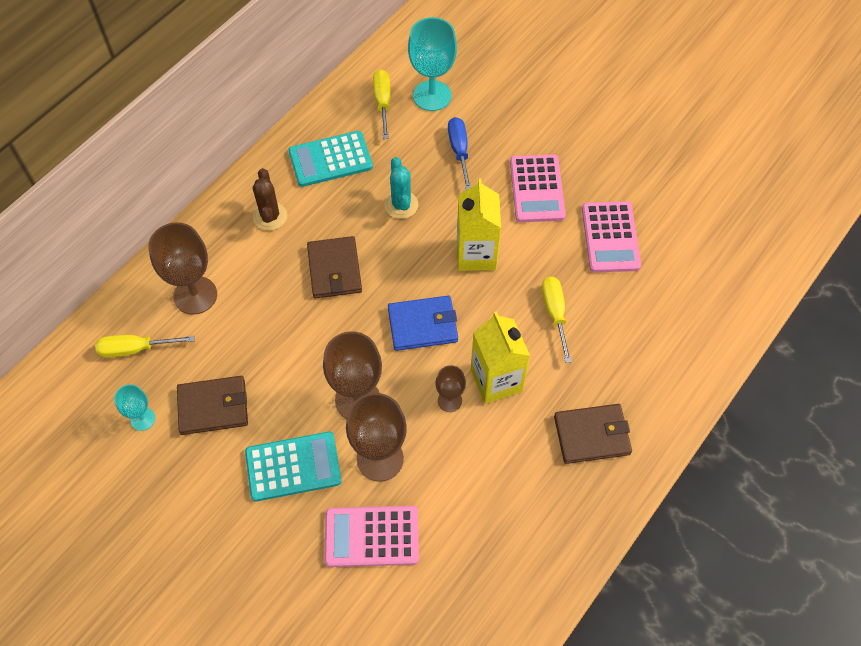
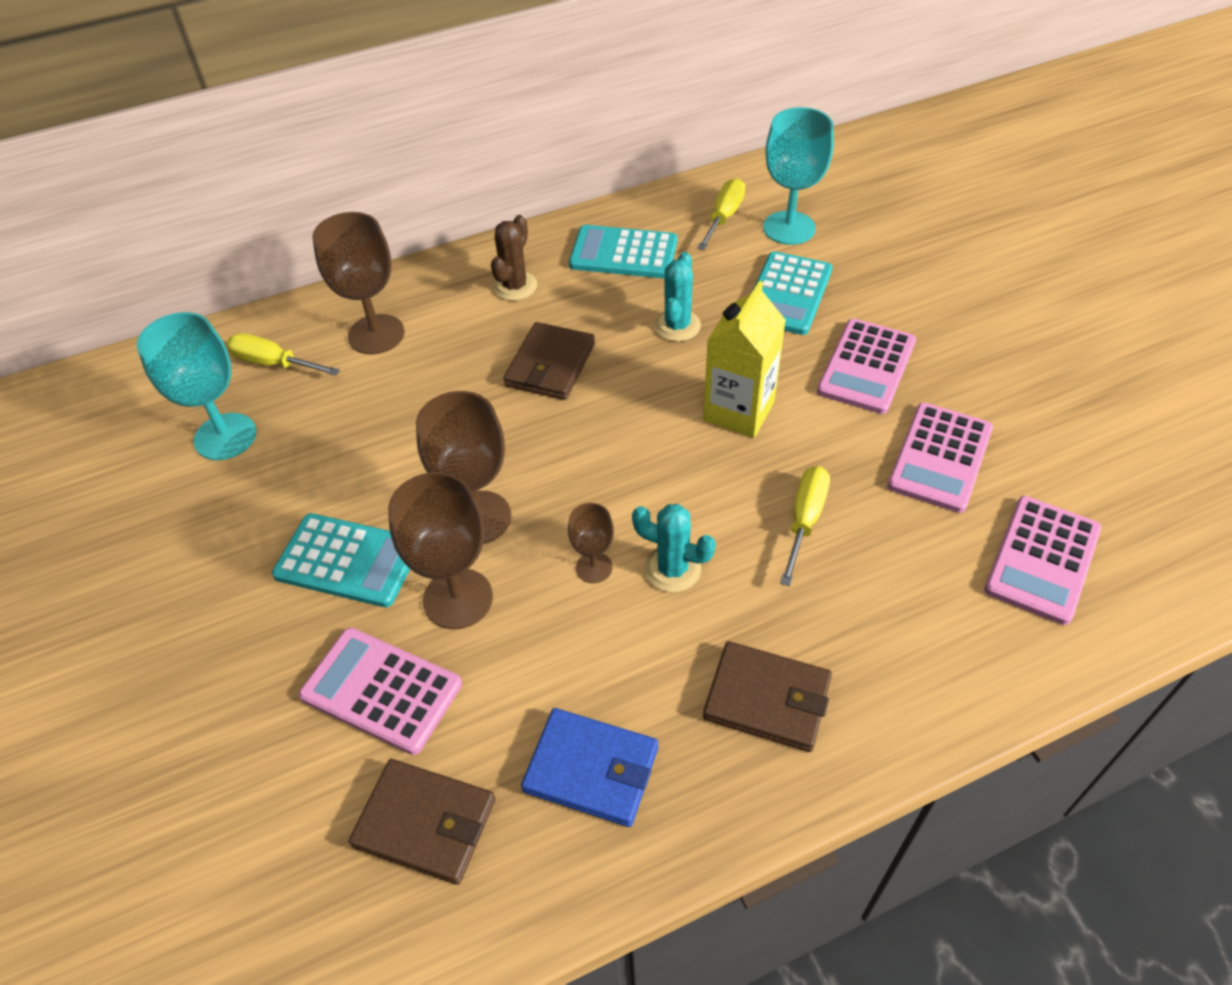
camera: 30 degrees right, 10 degrees down
(142, 419) = (225, 436): turquoise goblet -> turquoise goblet, size x1.87
(213, 407) = (308, 455): brown wallet -> brown wallet (425, 823)
(423, 325) = (617, 465): blue wallet -> blue wallet (591, 769)
(459, 151) = (787, 294): blue screwdriver -> turquoise calculator
(496, 380) = (672, 569): yellow carton -> turquoise cactus
(695, 282) = (1042, 559): none -> pink calculator

